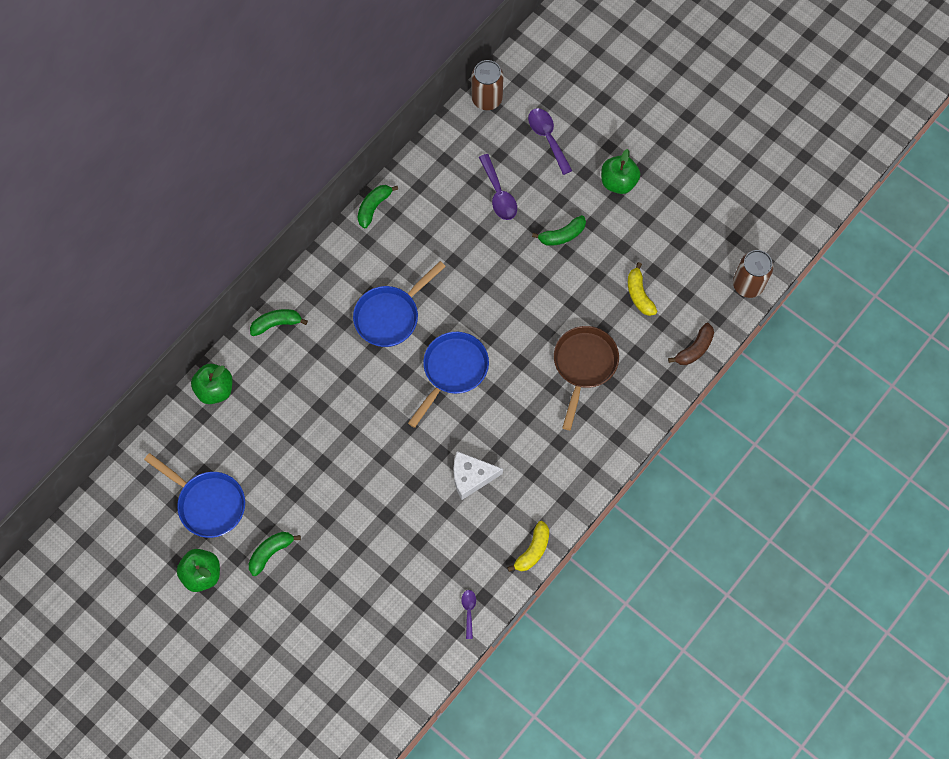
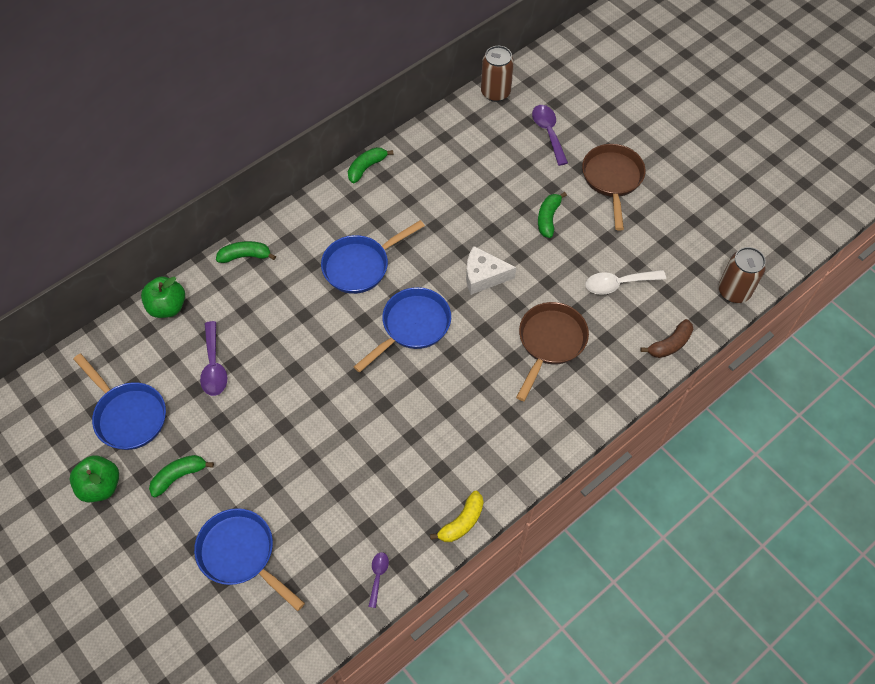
camera: 10 degrees right, 10 degrees down
(344, 613) = (241, 554): none -> blue pan
(471, 477) = (410, 434): white cheese -> white cheese (483, 276)
(498, 194) = (491, 173): purple spoon -> purple spoon (214, 366)
(562, 235) = (548, 218): green banana -> green banana turned 120 degrees clockwise
(618, 182) = (612, 180): green apple -> brown pan
(639, 294) = (618, 284): yellow banana -> white spoon

